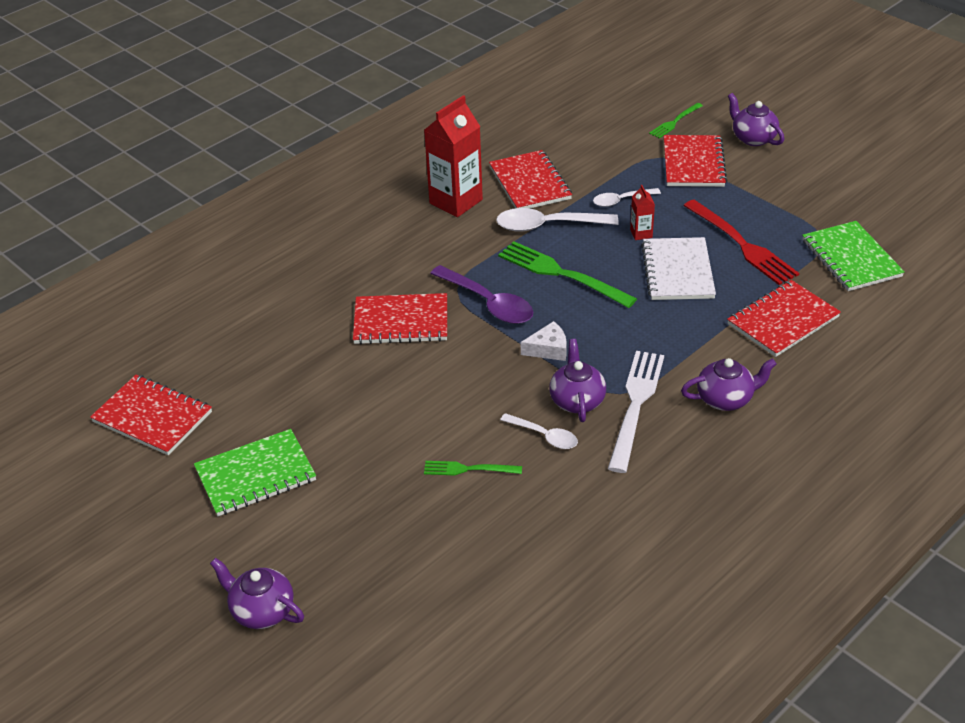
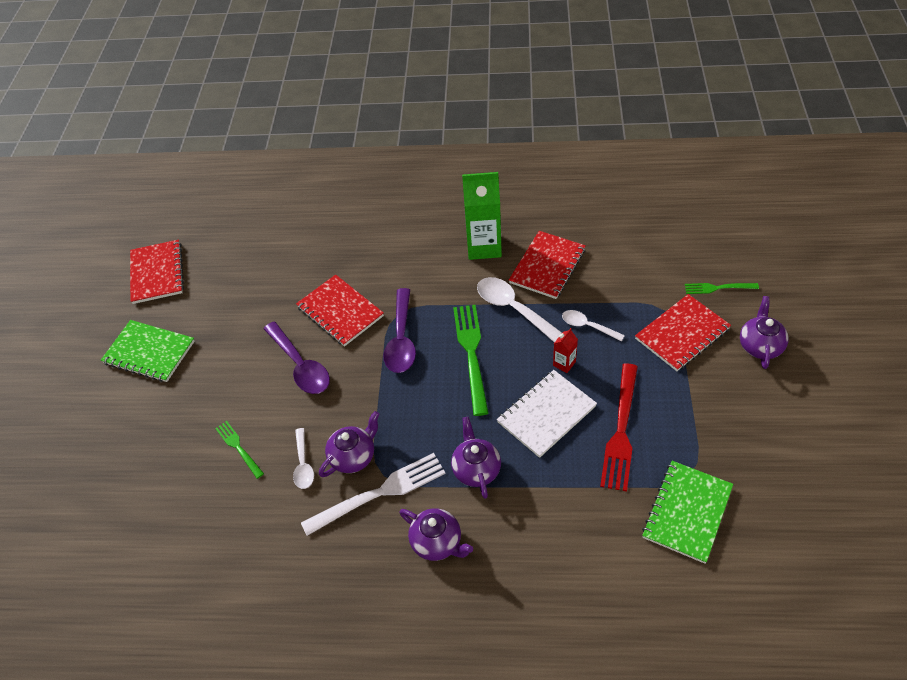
camera: 50 degrees right, 10 degrees up
(262, 611) = (48, 440): purple teapot -> purple teapot (476, 469)
(428, 379) = (300, 365): none -> purple spoon
(456, 201) = (484, 246): red carton -> green carton
(548, 349) = (388, 403): white cheese -> none
(783, 320) = (561, 518): red notebook -> none

